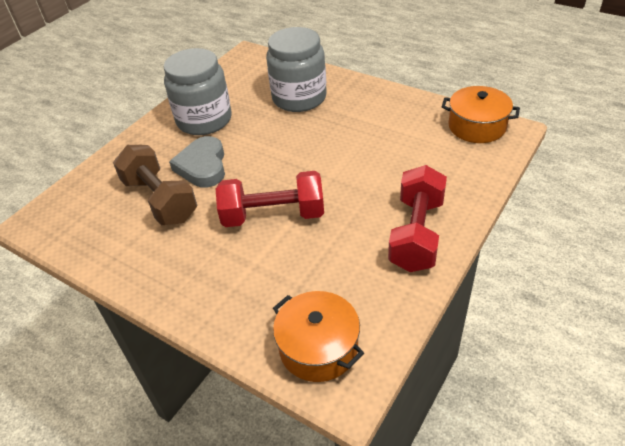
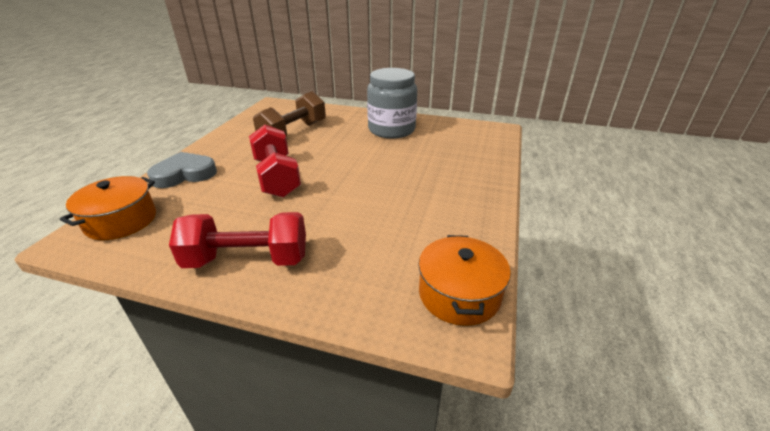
camera: 70 degrees right, 10 degrees down
(202, 166) = (334, 139): grey heart -> grey heart (184, 174)
(299, 98) = (446, 163): grey jar -> none

